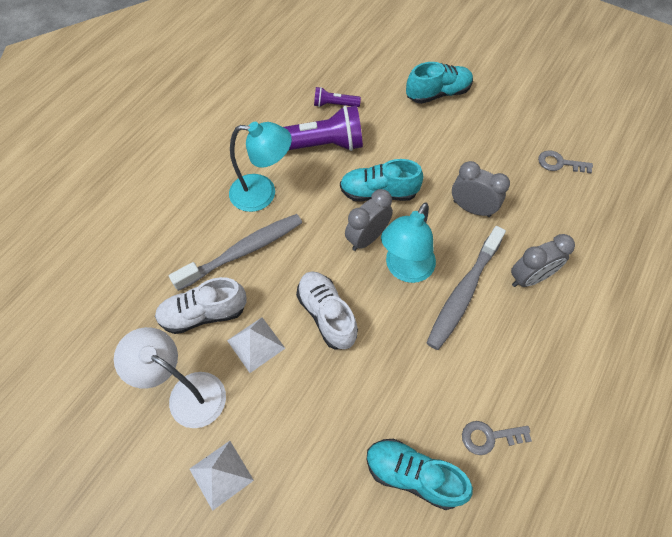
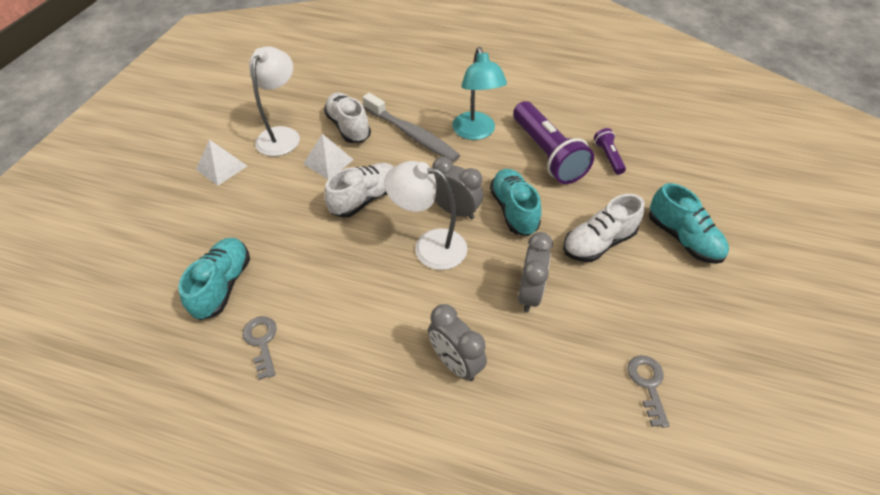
camera: 75 degrees right, 10 degrees down
(405, 269) = (429, 246): turquoise lamp -> white lamp
(430, 146) = (598, 243): none -> white shoe
(463, 293) = (417, 299): grey toothbrush -> none

